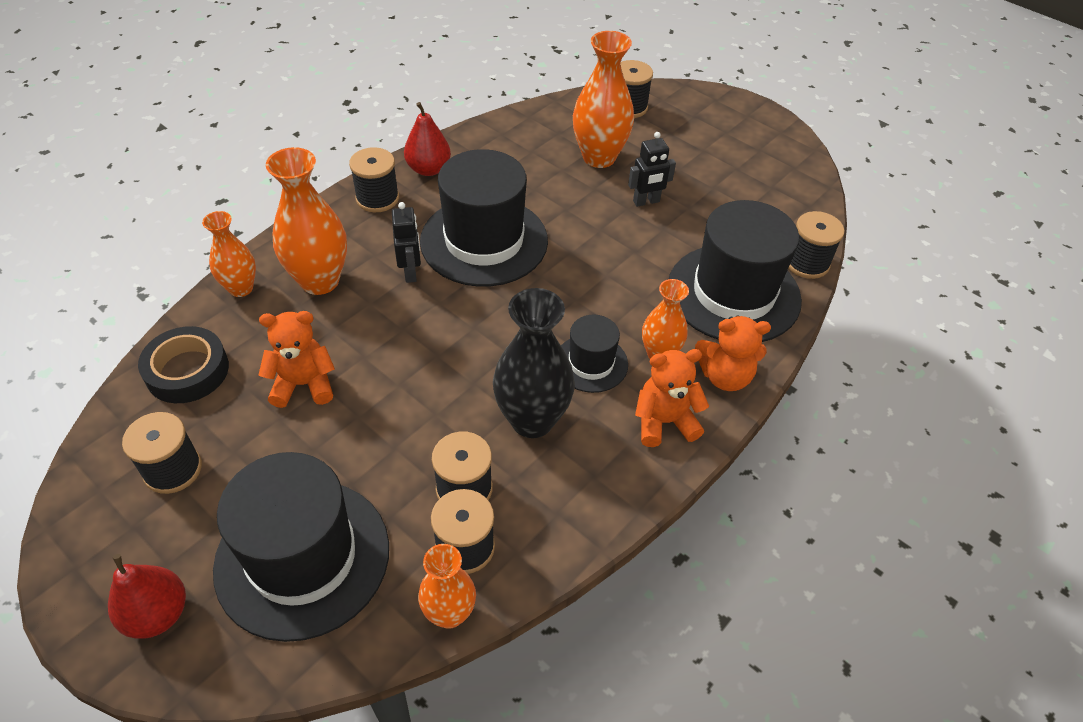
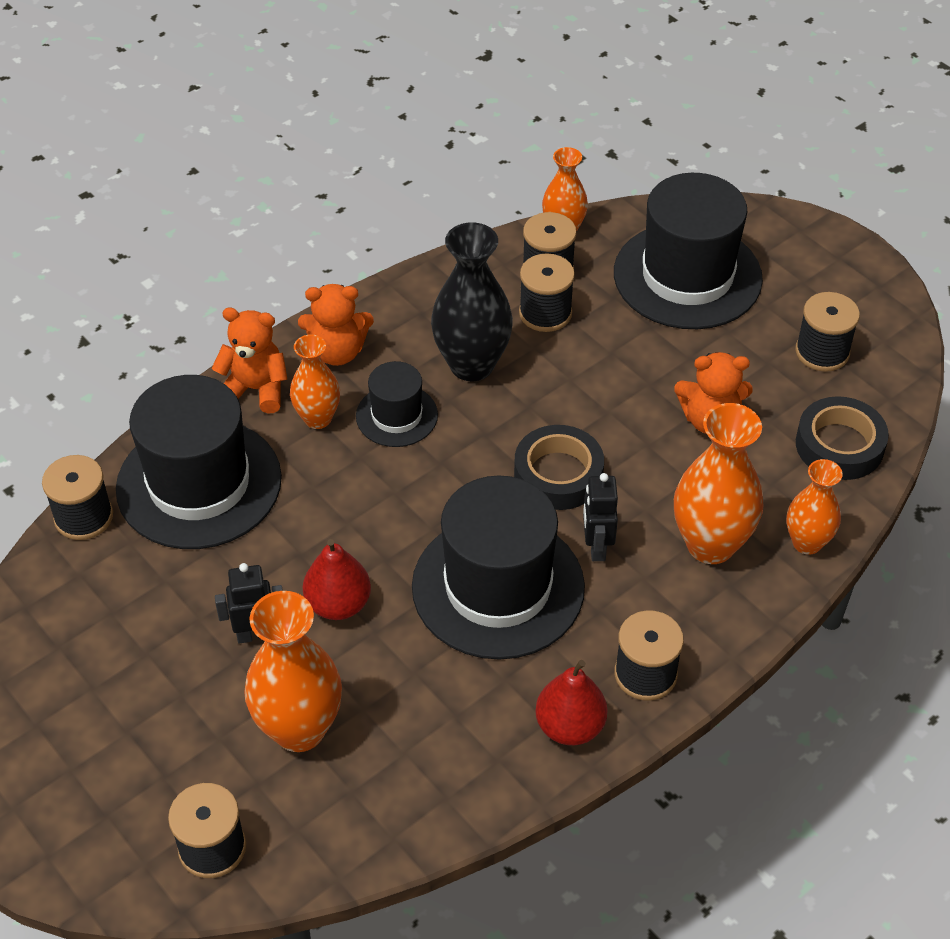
camera: 170 degrees left, 0 degrees up
(157, 614) = (798, 250): red pear -> red pear (338, 604)
(443, 324) = (558, 474): none -> black tape

